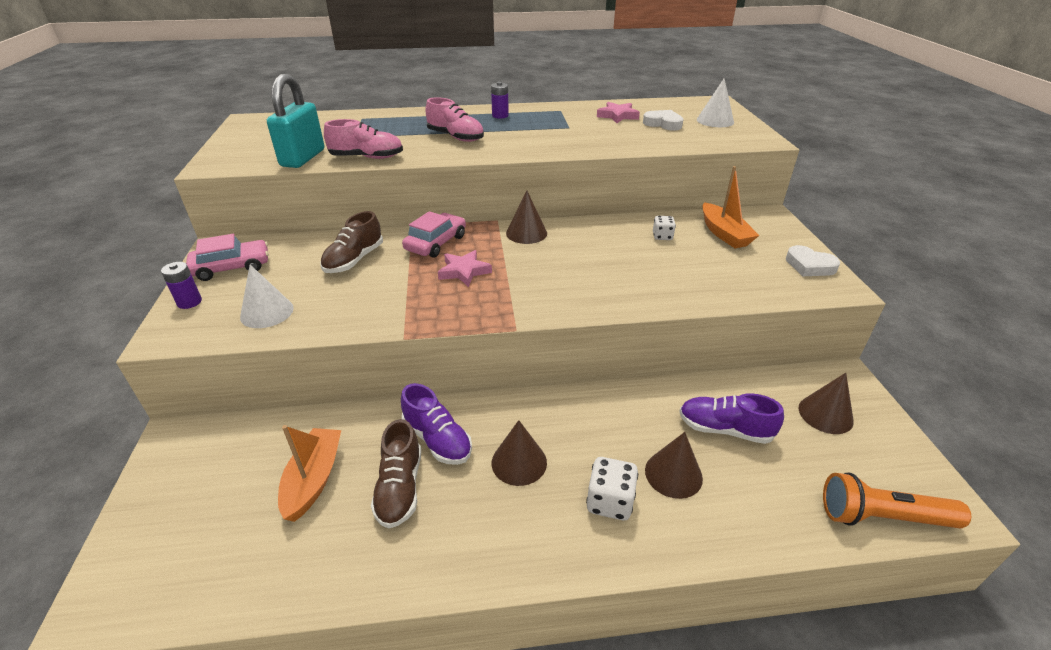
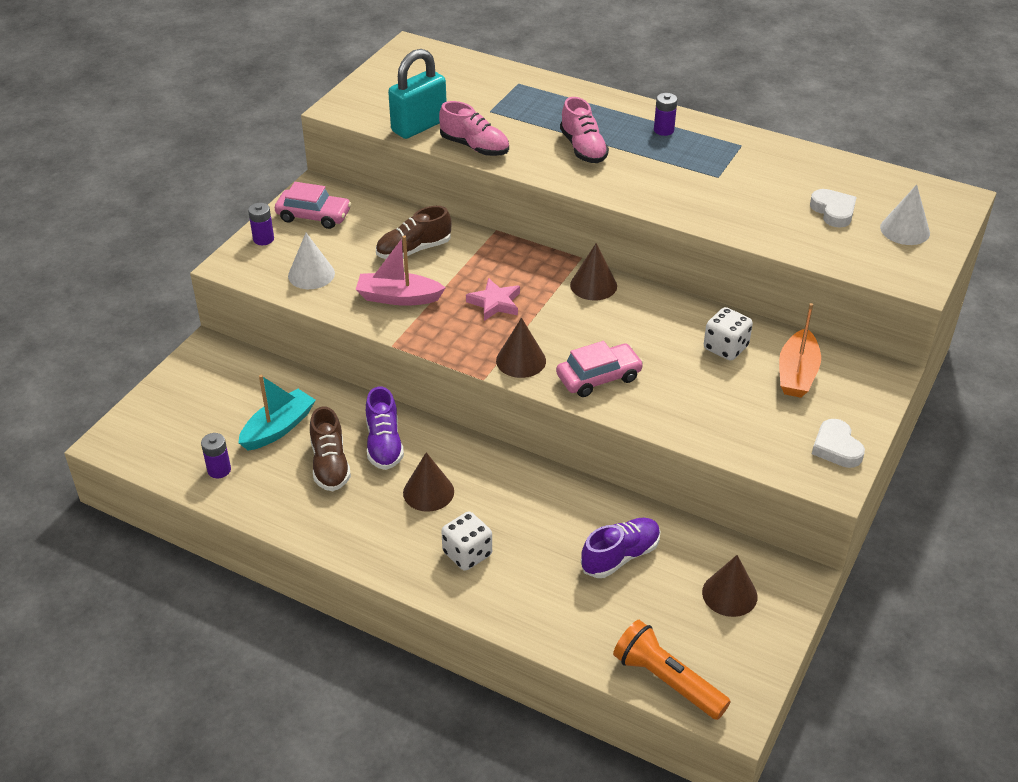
camera: 35 degrees right, 5 degrees up
(273, 563) = (219, 470): none -> purple battery
(313, 479) = (278, 428): orange boat -> turquoise boat
(373, 298) = (398, 297): none -> pink boat
(400, 488) = (330, 465): brown shoe -> brown shoe turned 45 degrees counterclockwise
(436, 243) = (499, 261): pink car -> pink car (598, 377)
(617, 116) = (797, 178): pink star -> none
(662, 236) = (725, 348): white dice -> white dice, size x1.60
(673, 474) = (537, 563): brown cone -> brown cone (521, 360)
(724, 429) = (620, 556): purple shoe -> purple shoe turned 90 degrees clockwise

